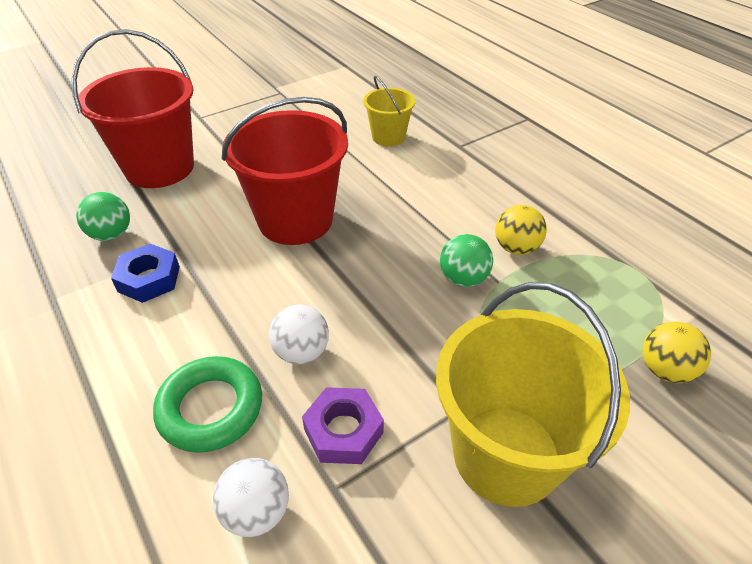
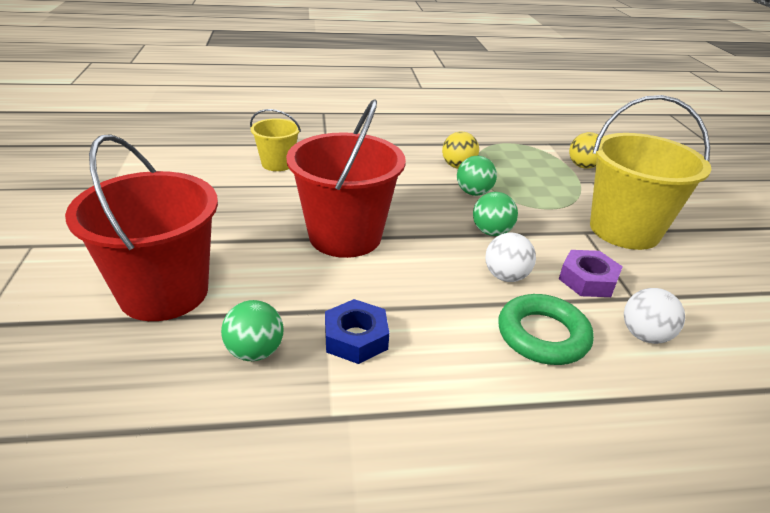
camera: 65 degrees left, 10 degrees down
(385, 317) = (491, 232): none -> green ball

